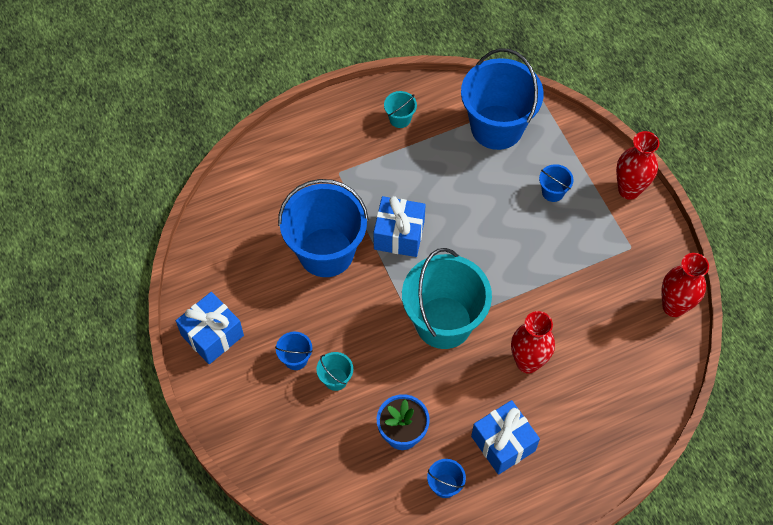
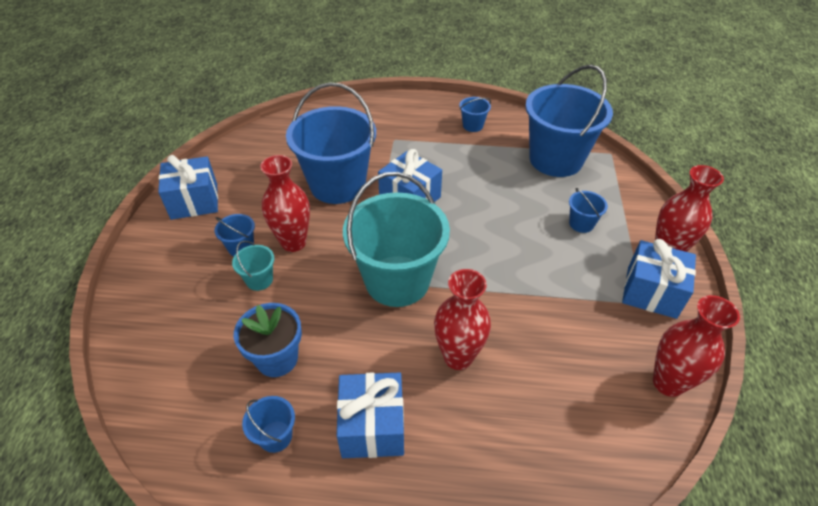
camera: 30 degrees right, 15 degrees down
(335, 331) = (293, 242): none -> red vase
(400, 119) = (473, 125): turquoise bucket -> blue bucket
(633, 234) = (651, 292): none -> blue gift

